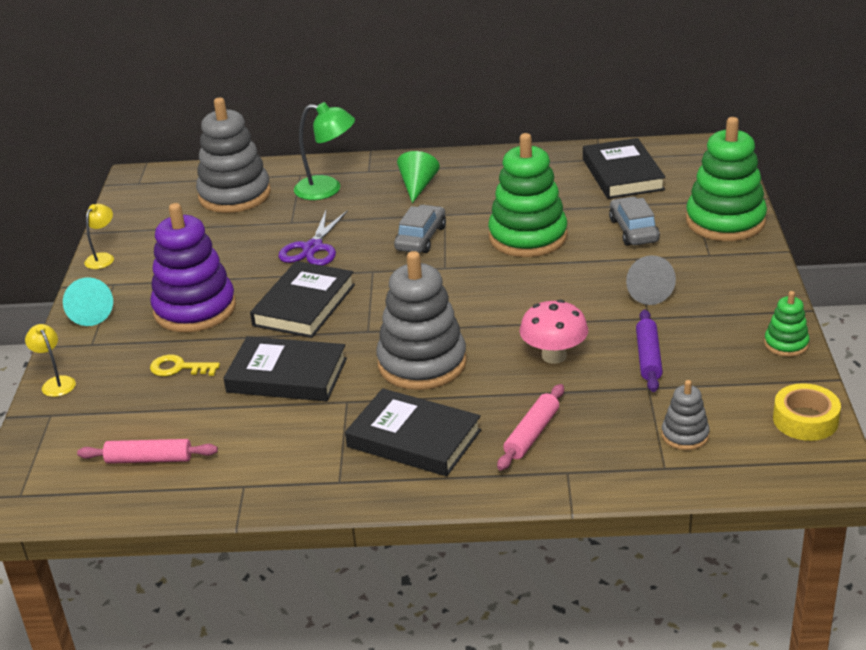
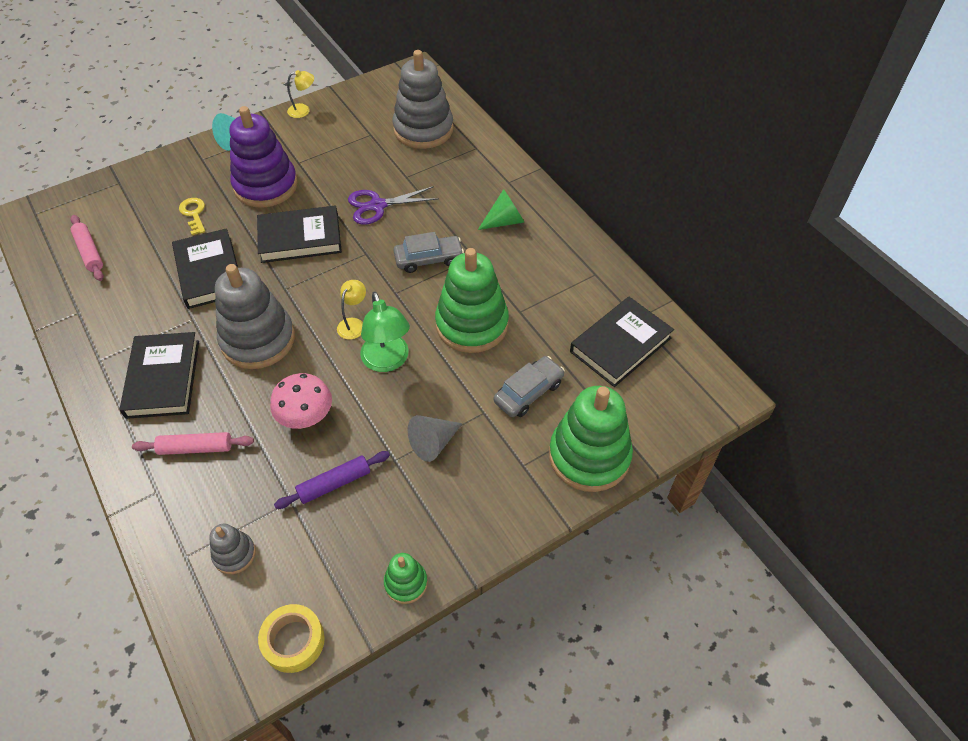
camera: 55 degrees right, 20 degrees up
(56, 383) = (152, 167): yellow lamp -> yellow lamp (354, 324)
(327, 189) = (465, 173): green lamp -> green lamp (387, 361)

